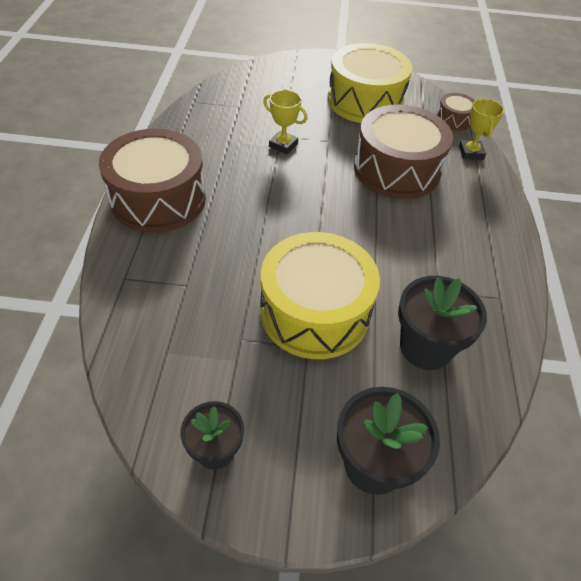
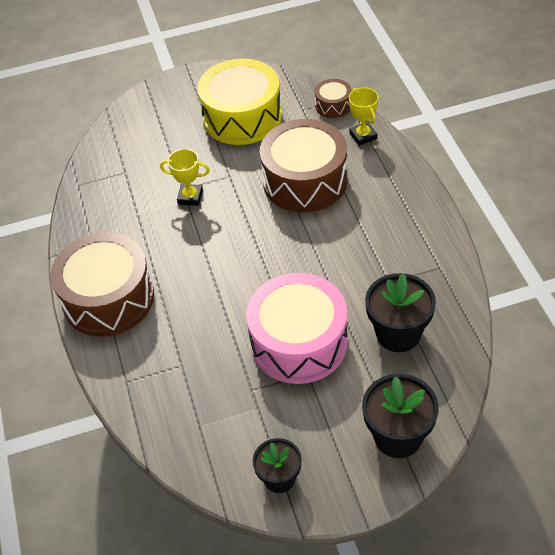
camera: 15 degrees left, 0 degrees up
(315, 312) = (299, 342): yellow drum -> pink drum

